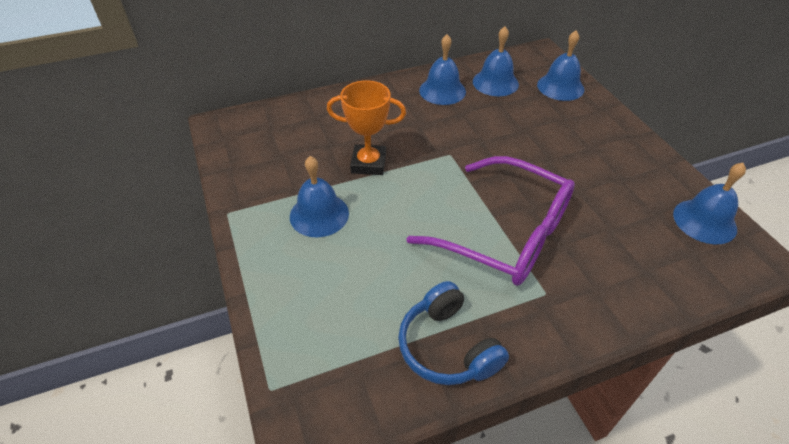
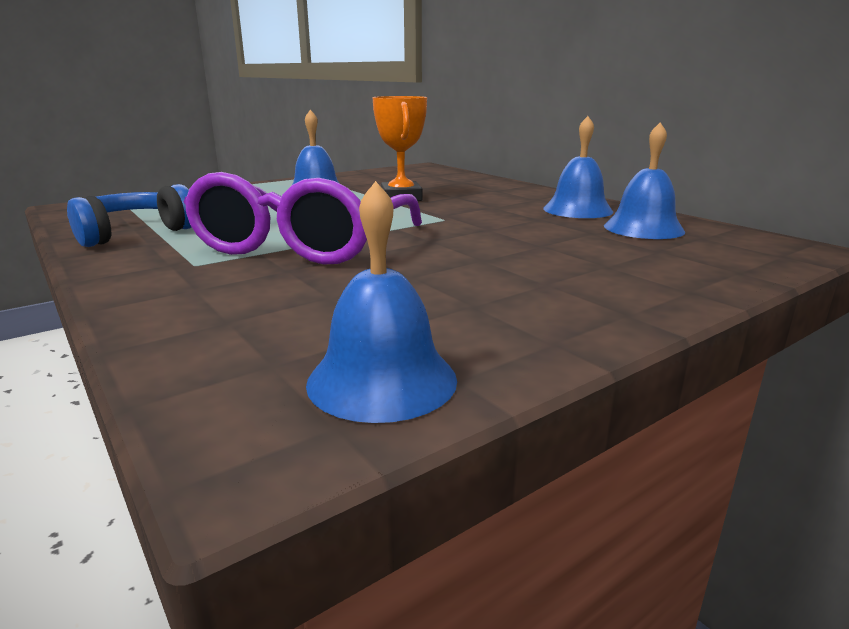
camera: 75 degrees right, 25 degrees down
(560, 87) = (707, 261): blue bell -> none

